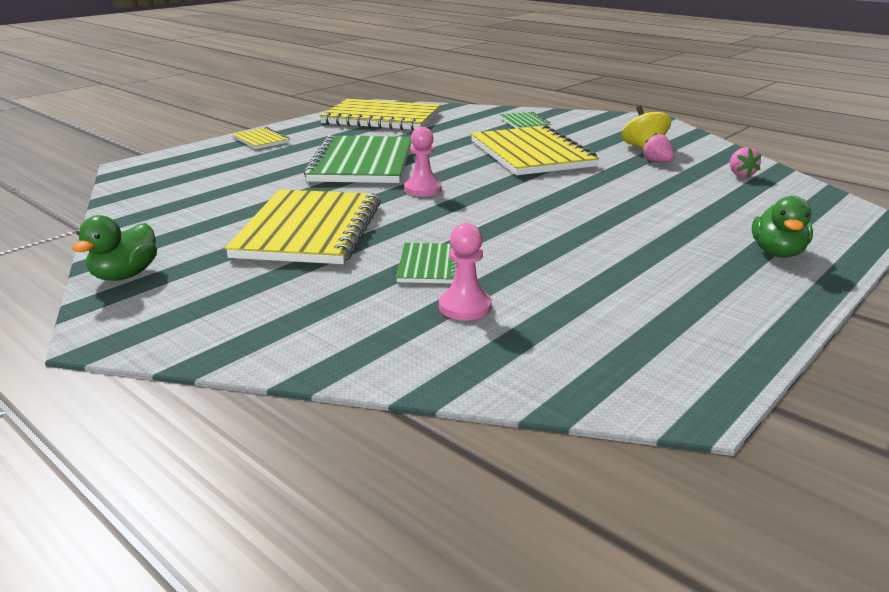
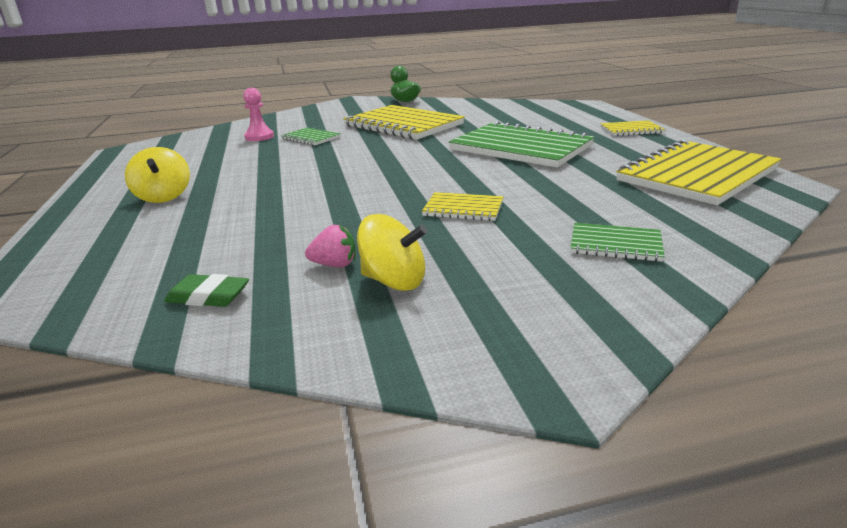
camera: 125 degrees right, 0 degrees up
(422, 189) = (427, 154): pink pawn -> none
(531, 154) = (463, 209): yellow notebook -> yellow notebook, size x0.47
(706, 255) = (164, 196): none -> yellow spinning top
(740, 175) = (208, 296): pink strawberry -> green eraser
(777, 253) = (107, 219): green duck -> none

